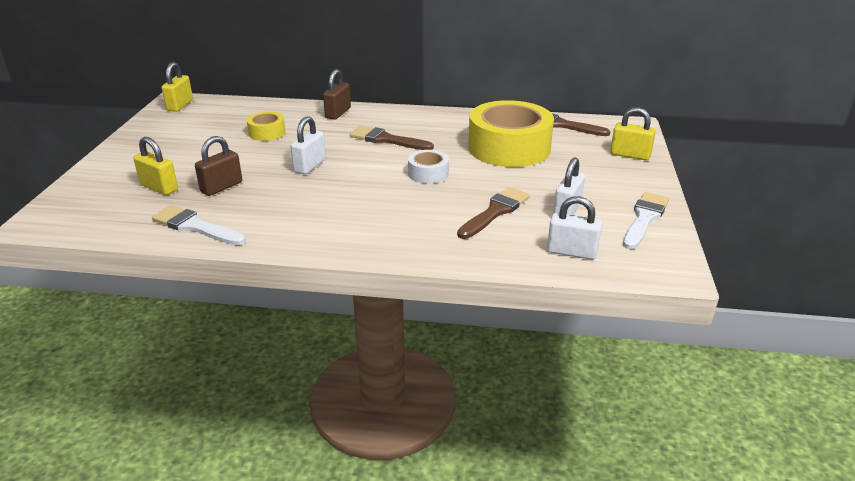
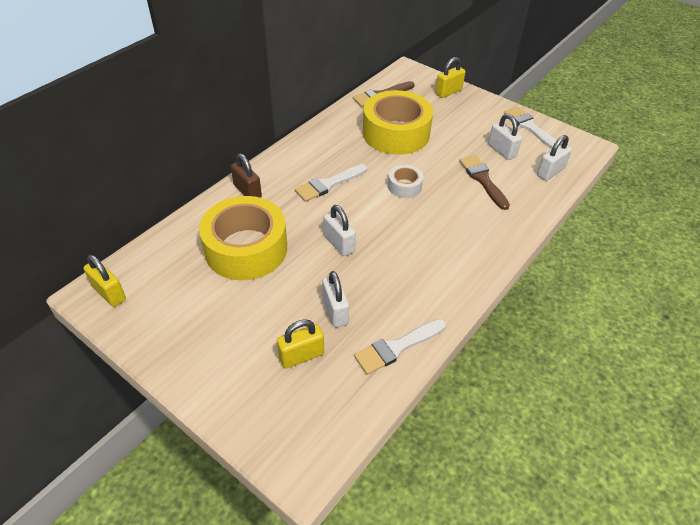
camera: 60 degrees left, 15 degrees up
(221, 187) = (335, 311): brown padlock -> white padlock
(267, 132) = (246, 248): yellow tape -> yellow tape, size x2.16
(387, 140) = (329, 184): brown brush -> white brush

